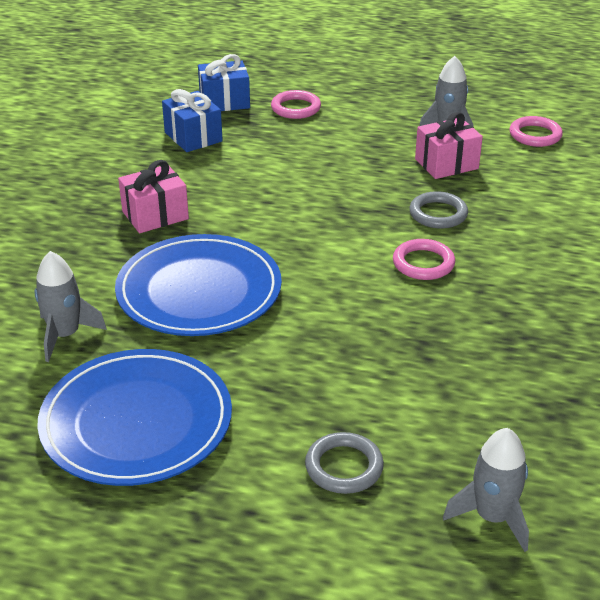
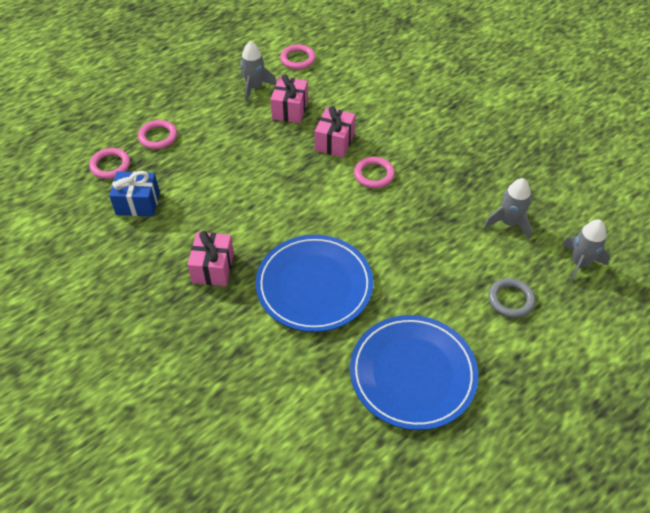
camera: 55 degrees left, 15 degrees up
(65, 335) = (303, 374): grey rocket -> grey rocket (509, 223)
(224, 102) = (110, 165): blue gift -> pink ring
(438, 214) = (334, 142): grey ring -> pink gift

